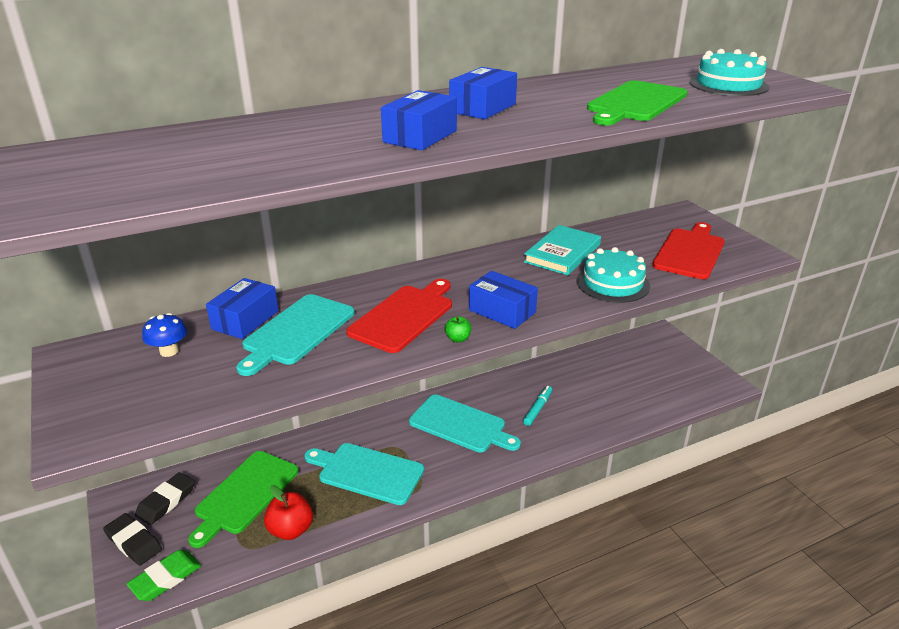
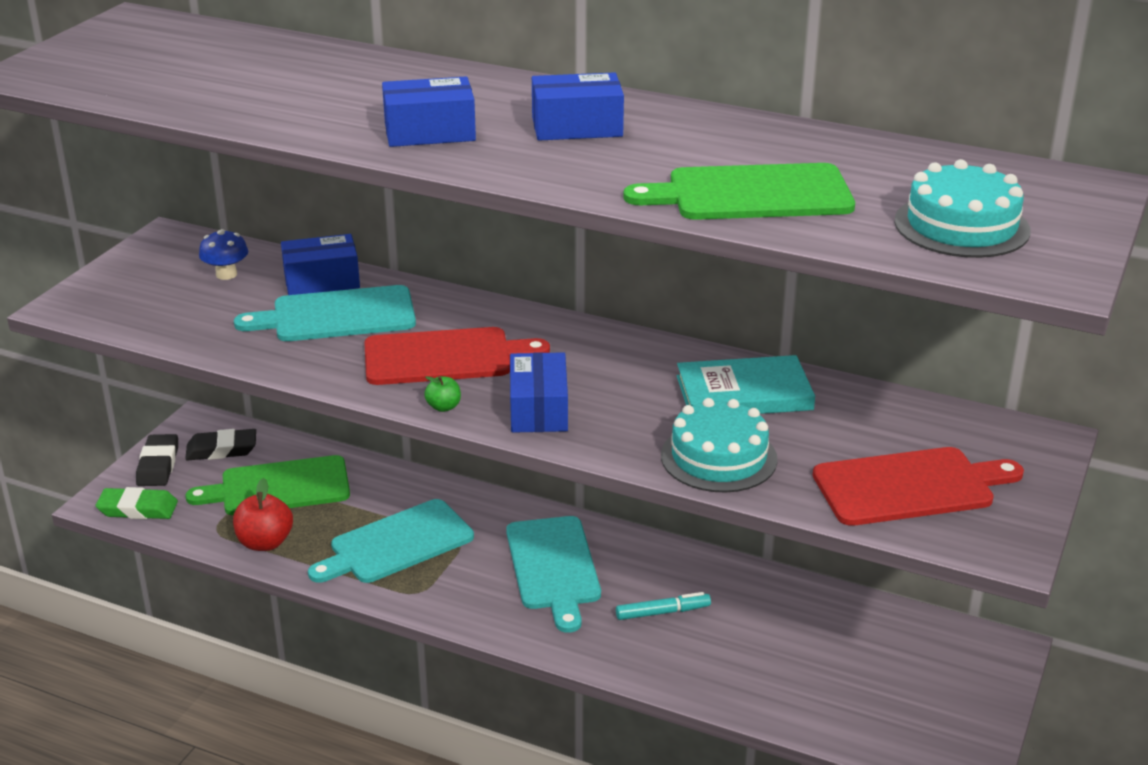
camera: 50 degrees right, 0 degrees up
(367, 472) = (396, 544): turquoise cutting board -> turquoise cutting board turned 105 degrees counterclockwise

